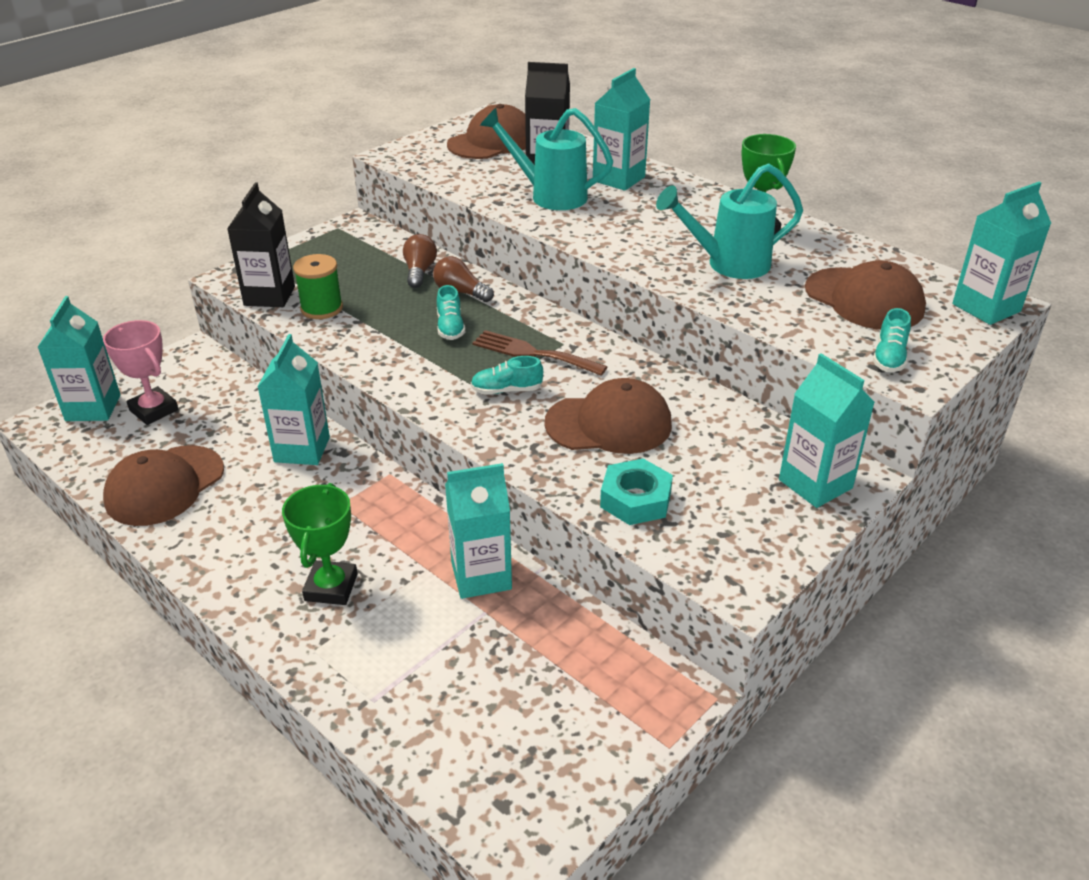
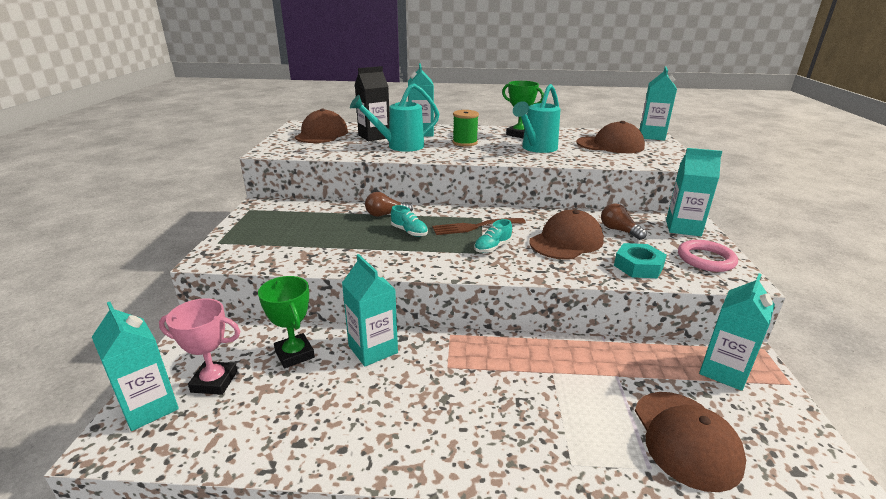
camera: 40 degrees left, 10 degrees down
(164, 486) = (300, 427): brown cap -> brown cap (686, 439)
(269, 296) = (258, 258): black carton -> none
(321, 308) = (309, 251): green spool -> green spool (465, 143)
(331, 587) = (519, 418): green trophy -> green trophy (294, 354)
(419, 271) = (343, 213): brown light bulb -> brown light bulb (619, 230)
(481, 576) = (584, 358): turquoise carton -> turquoise carton (723, 371)
(749, 538) = (706, 259): none -> pink ring
(889, 357) = (661, 159): turquoise shoe -> none

